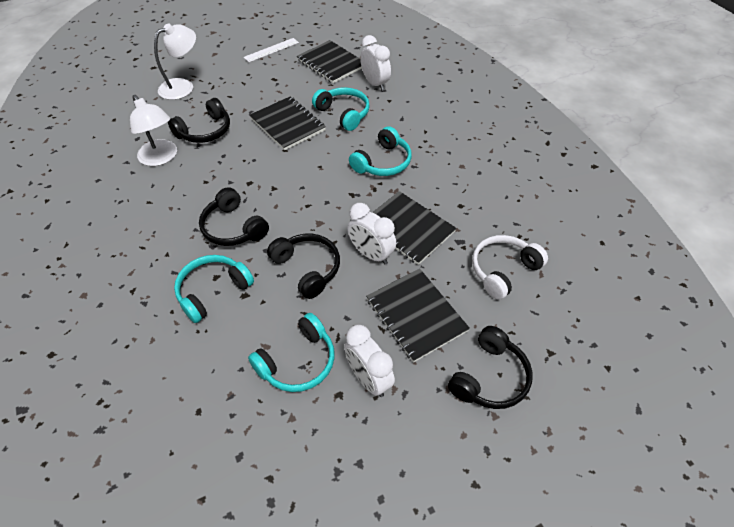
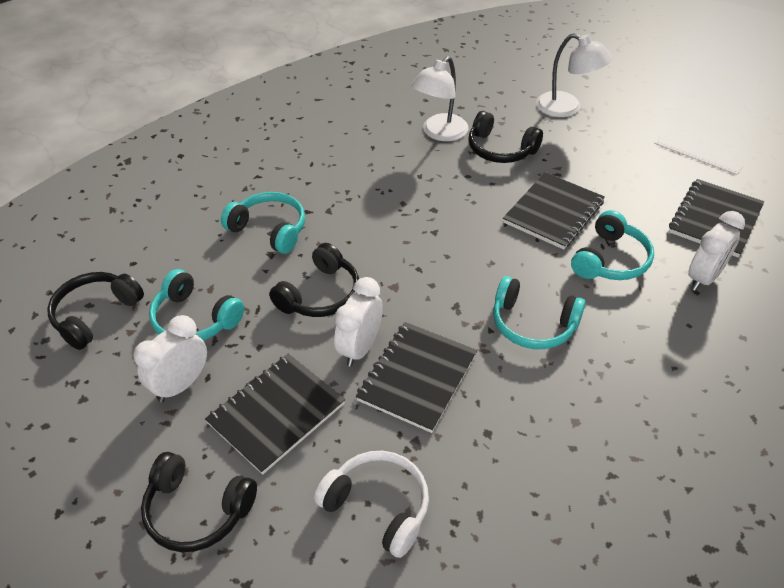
camera: 75 degrees right, 5 degrees down
(233, 227) = (360, 218): black headphones -> black headphones (95, 315)

